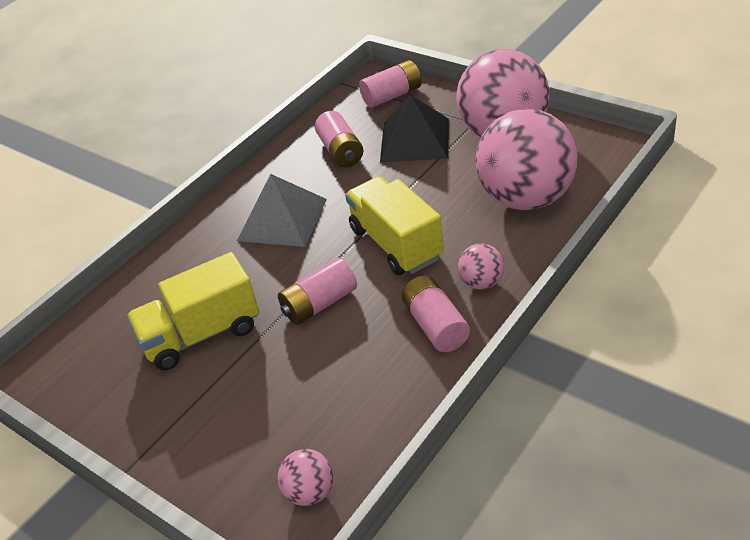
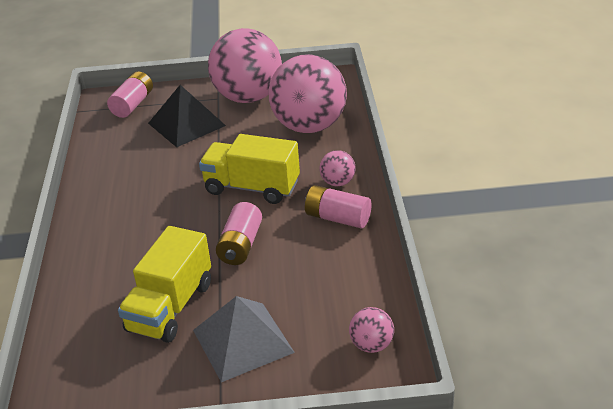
camera: 45 degrees left, 5 degrees down
(282, 219) = (142, 211): grey pyramid -> grey pyramid (242, 341)
(341, 151) = (135, 152): pink battery -> none

